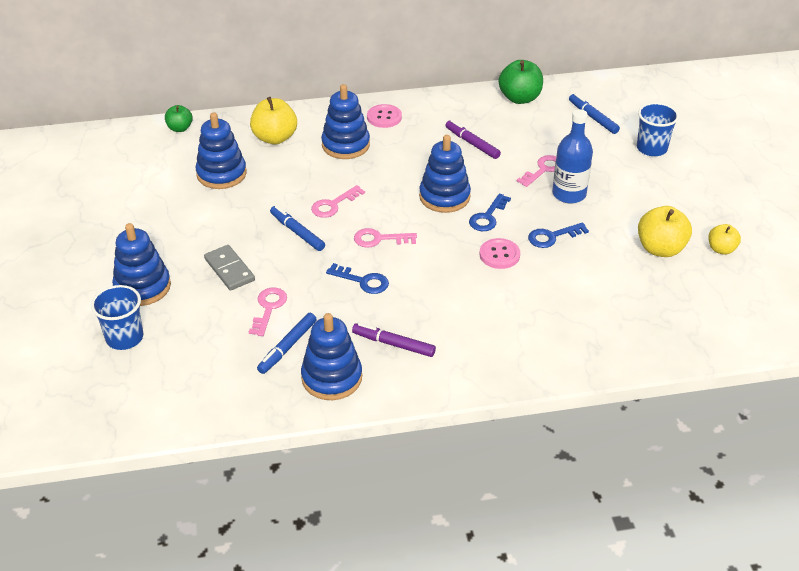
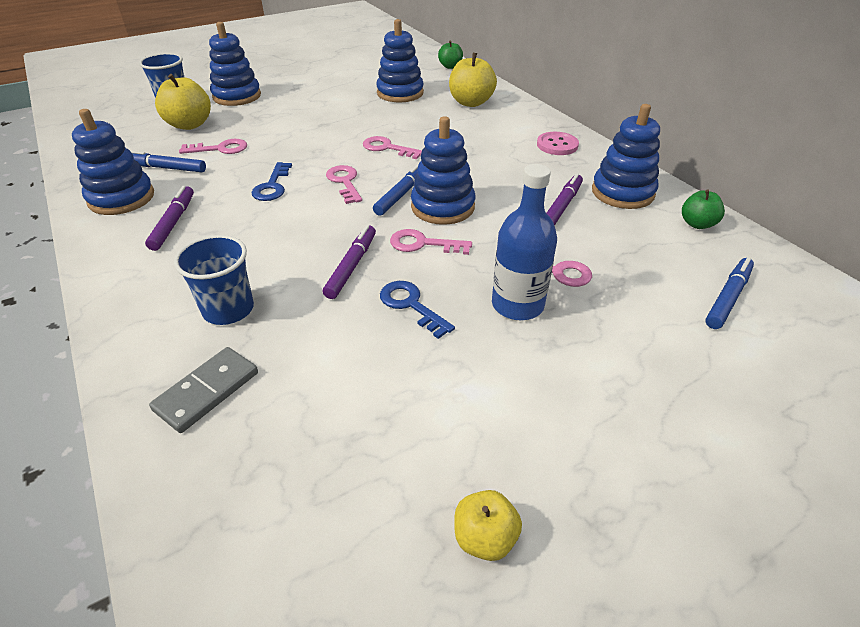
camera: 70 degrees right, 0 degrees up
(229, 270) = (269, 122): grey domino -> grey domino (207, 391)
(297, 232) = (335, 140): blue marker -> blue marker (401, 194)
(345, 145) = (489, 135): blue stacking toy -> blue stacking toy (622, 192)
(488, 217) = (423, 244): blue key -> pink key
(499, 255) = (351, 266): pink button -> purple marker
(520, 98) = (697, 224): green apple -> green apple, size x0.60
(651, 148) = (715, 380): blue cup -> blue cup (228, 309)
(660, 249) = (441, 436): yellow apple -> yellow apple (189, 125)

